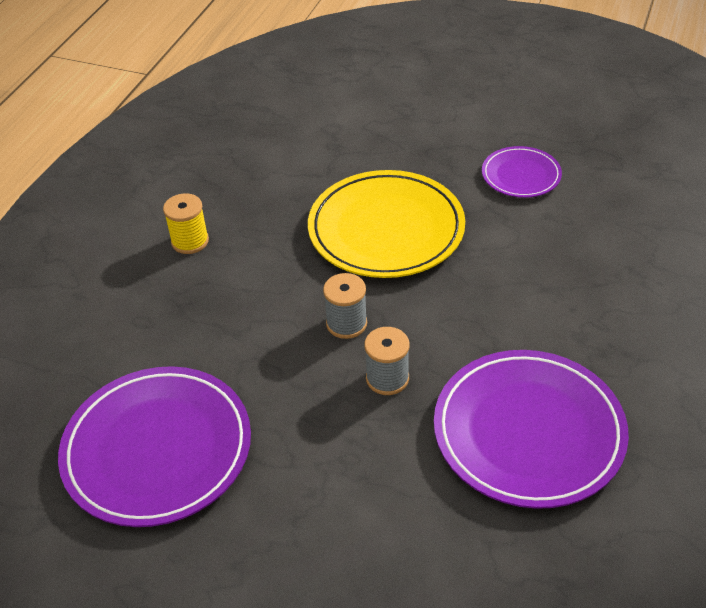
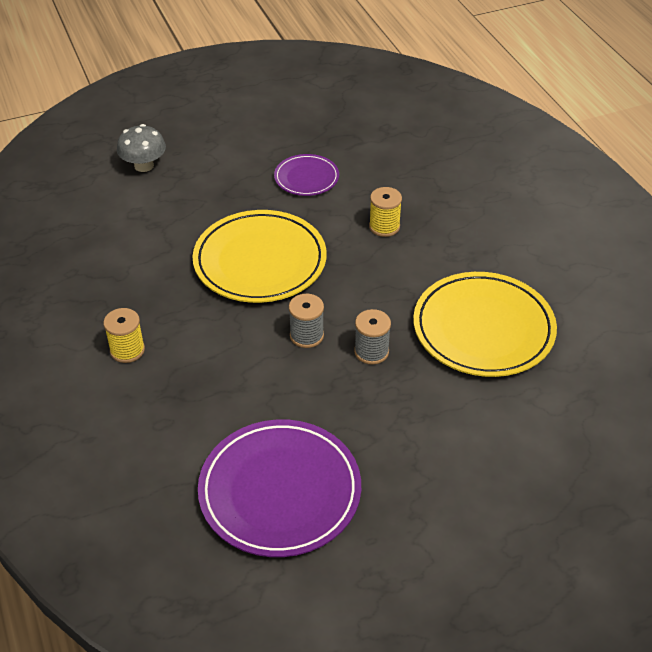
camera: 45 degrees left, 0 degrees up
(386, 90) = (144, 165): none -> grey mushroom
(528, 432) = (483, 329): purple plate -> yellow plate
(544, 264) = (384, 227): none -> yellow spool

